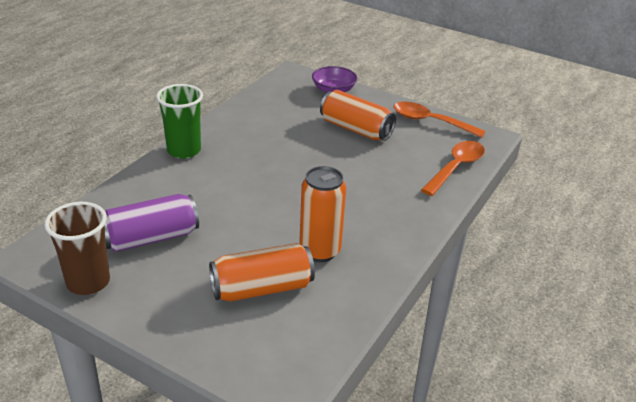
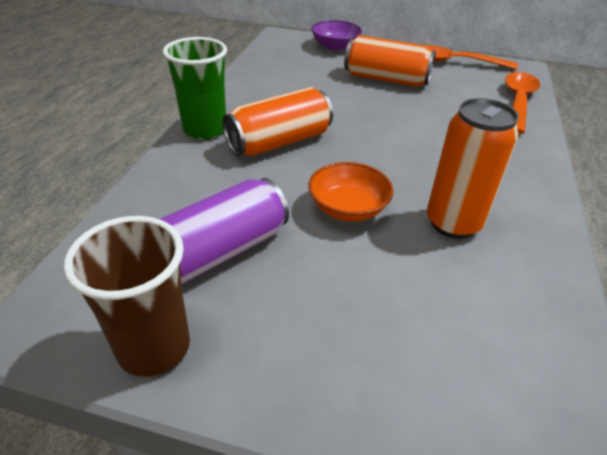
camera: 15 degrees left, 5 degrees up
(252, 227) = (348, 208): none -> orange bowl
(262, 288) = (419, 294): orange can -> orange can (279, 142)

